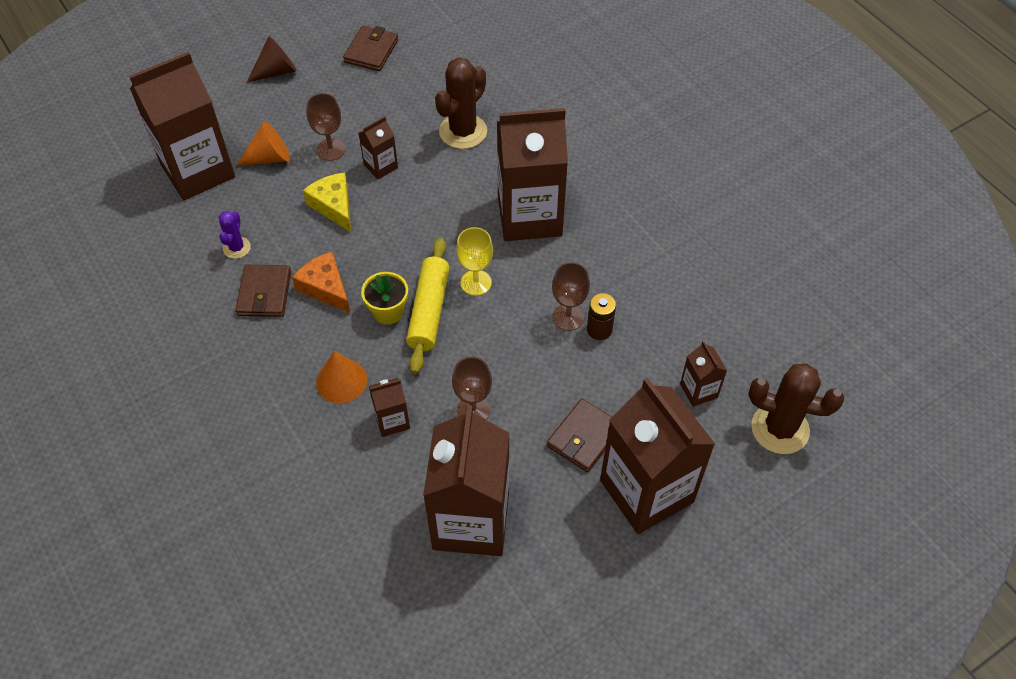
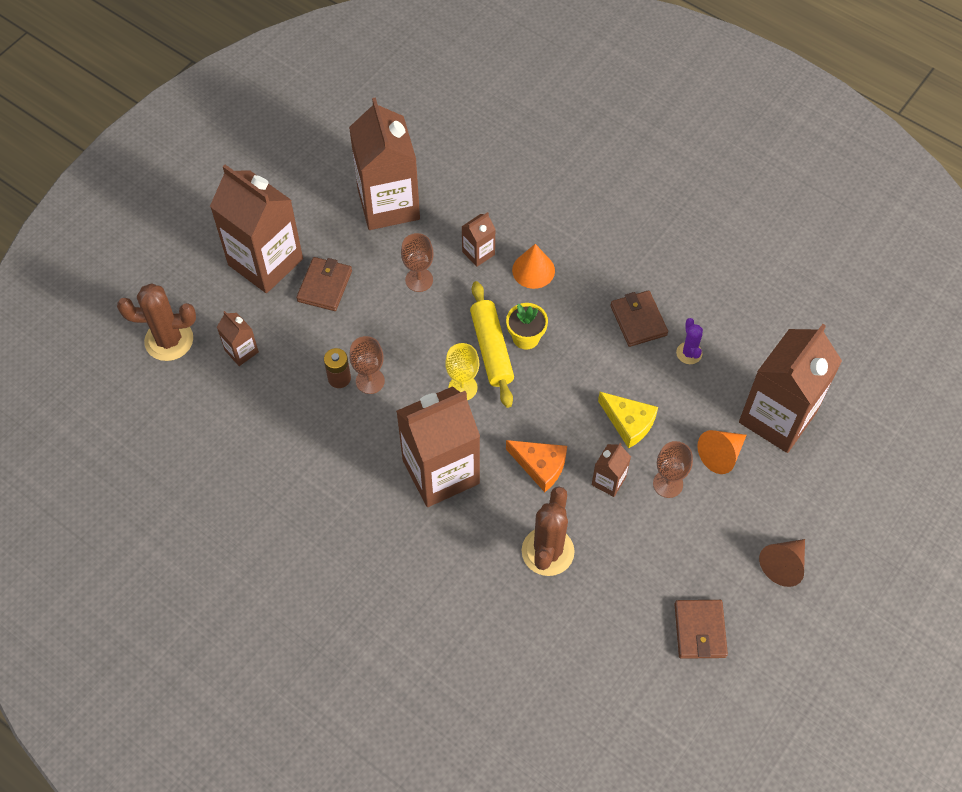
camera: 160 degrees right, 5 degrees up
(325, 287) = (590, 342): orange cheese -> orange cheese (540, 466)

